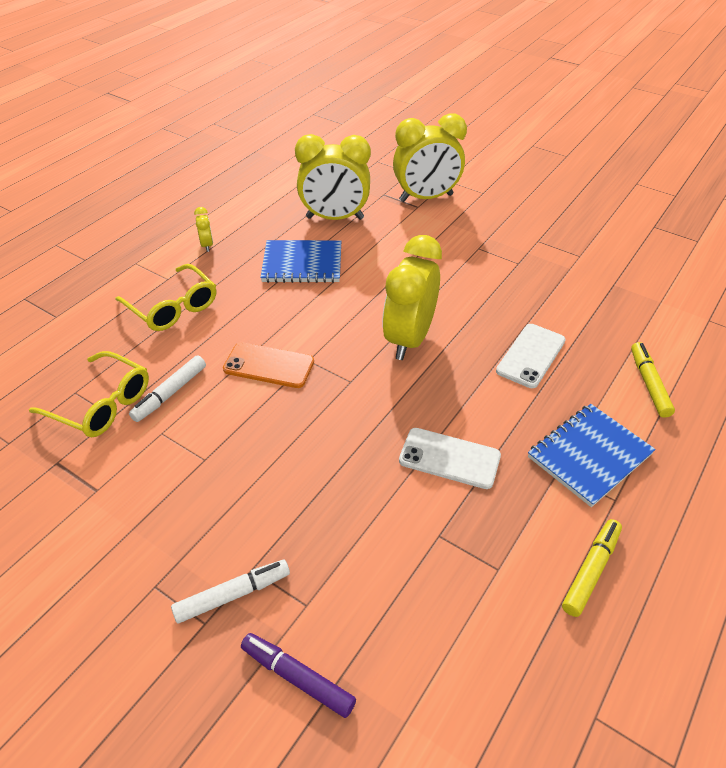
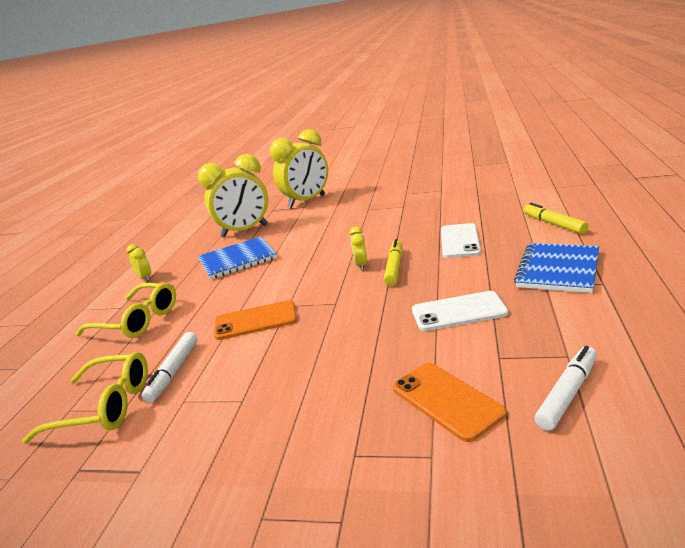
camera: 20 degrees left, 20 degrees down
(232, 595) = (351, 484): white marker -> white marker (567, 394)
(298, 678) = (478, 516): purple marker -> none
(359, 557) = (446, 400): none -> orange phone
(409, 339) = (361, 265): yellow clock -> yellow clock, size x0.42
(590, 571) = (635, 326): yellow marker -> yellow marker (394, 268)

